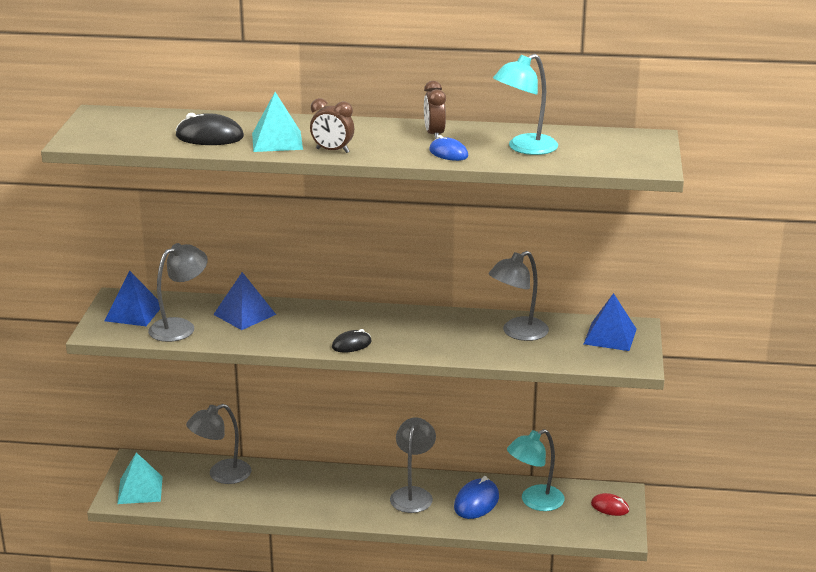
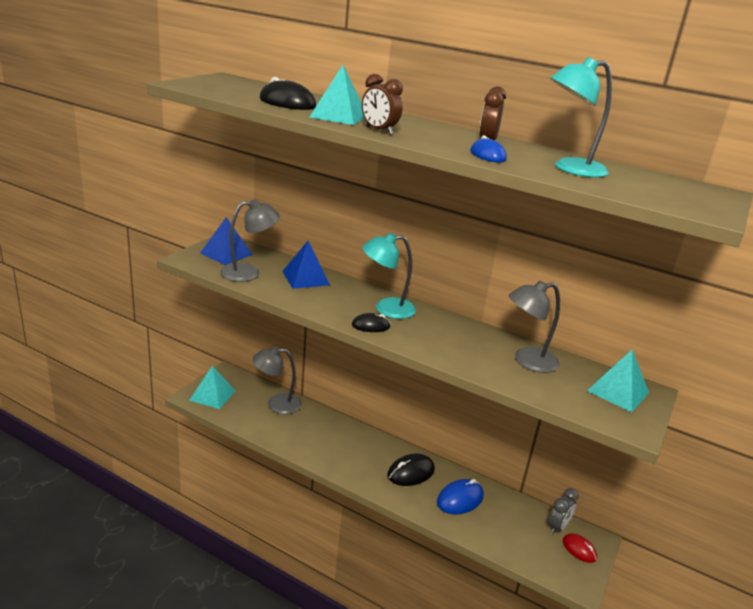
camera: 20 degrees right, 0 degrees up
(413, 494) = (411, 472): grey lamp -> black mouse
(534, 501) = (511, 518): turquoise lamp -> turquoise lamp (386, 309)
(582, 495) = (557, 527): none -> grey clock
(610, 336) = (618, 391): blue pyramid -> turquoise pyramid

